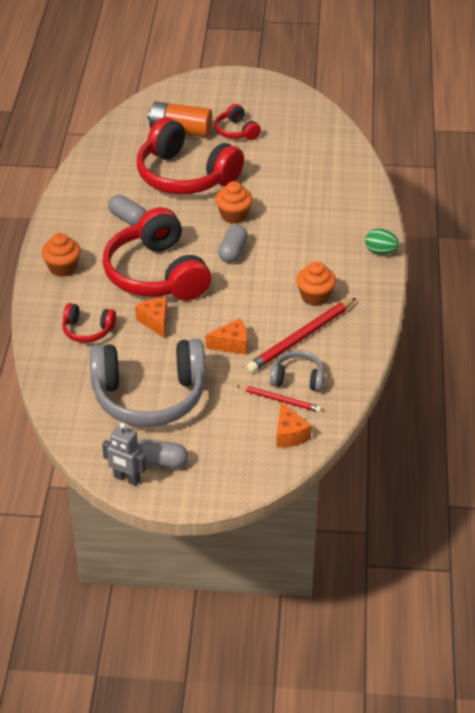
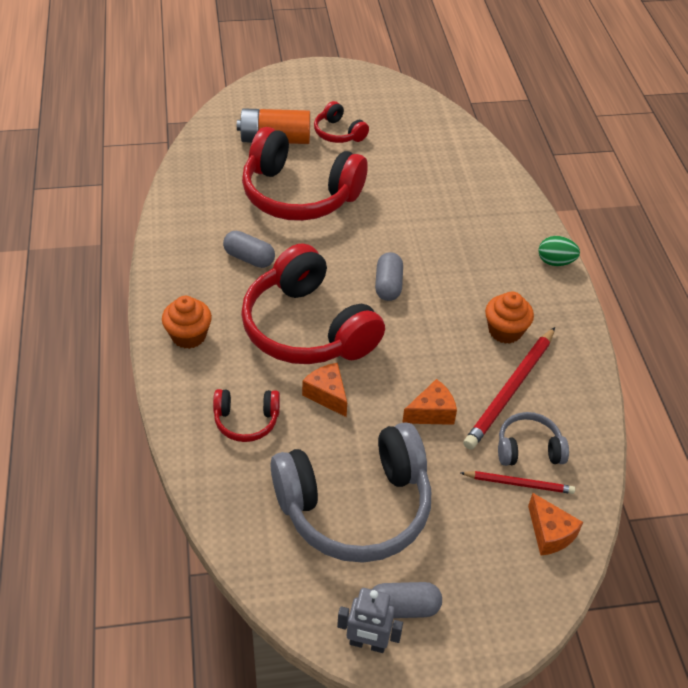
camera: 15 degrees left, 5 degrees up
(234, 215) = (372, 238): orange cupcake -> none

